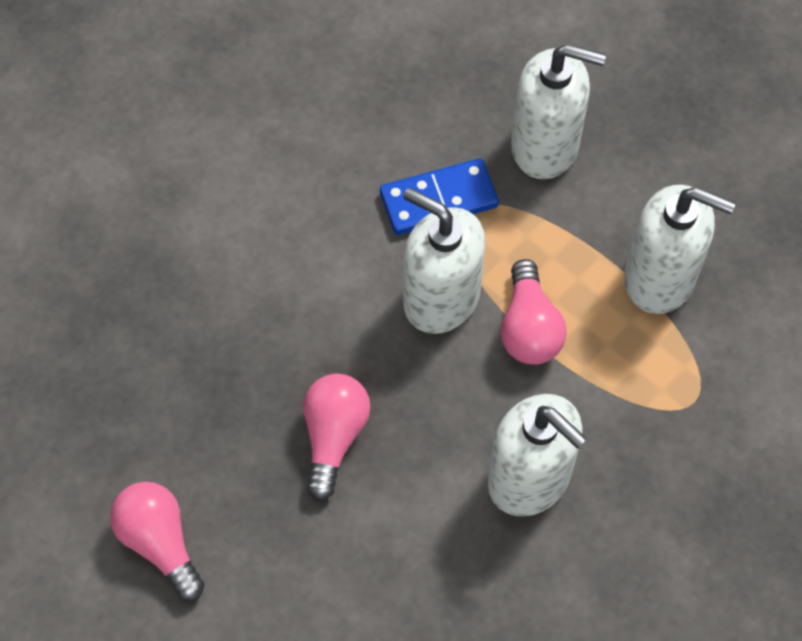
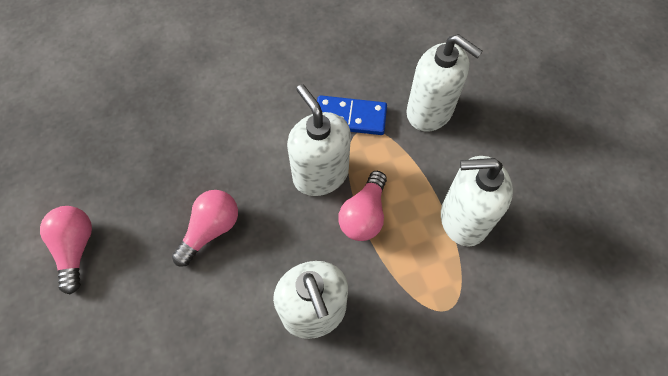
camera: 25 degrees right, 0 degrees up
(660, 278) = (463, 219): white soap dispenser -> white soap dispenser turned 135 degrees clockwise

